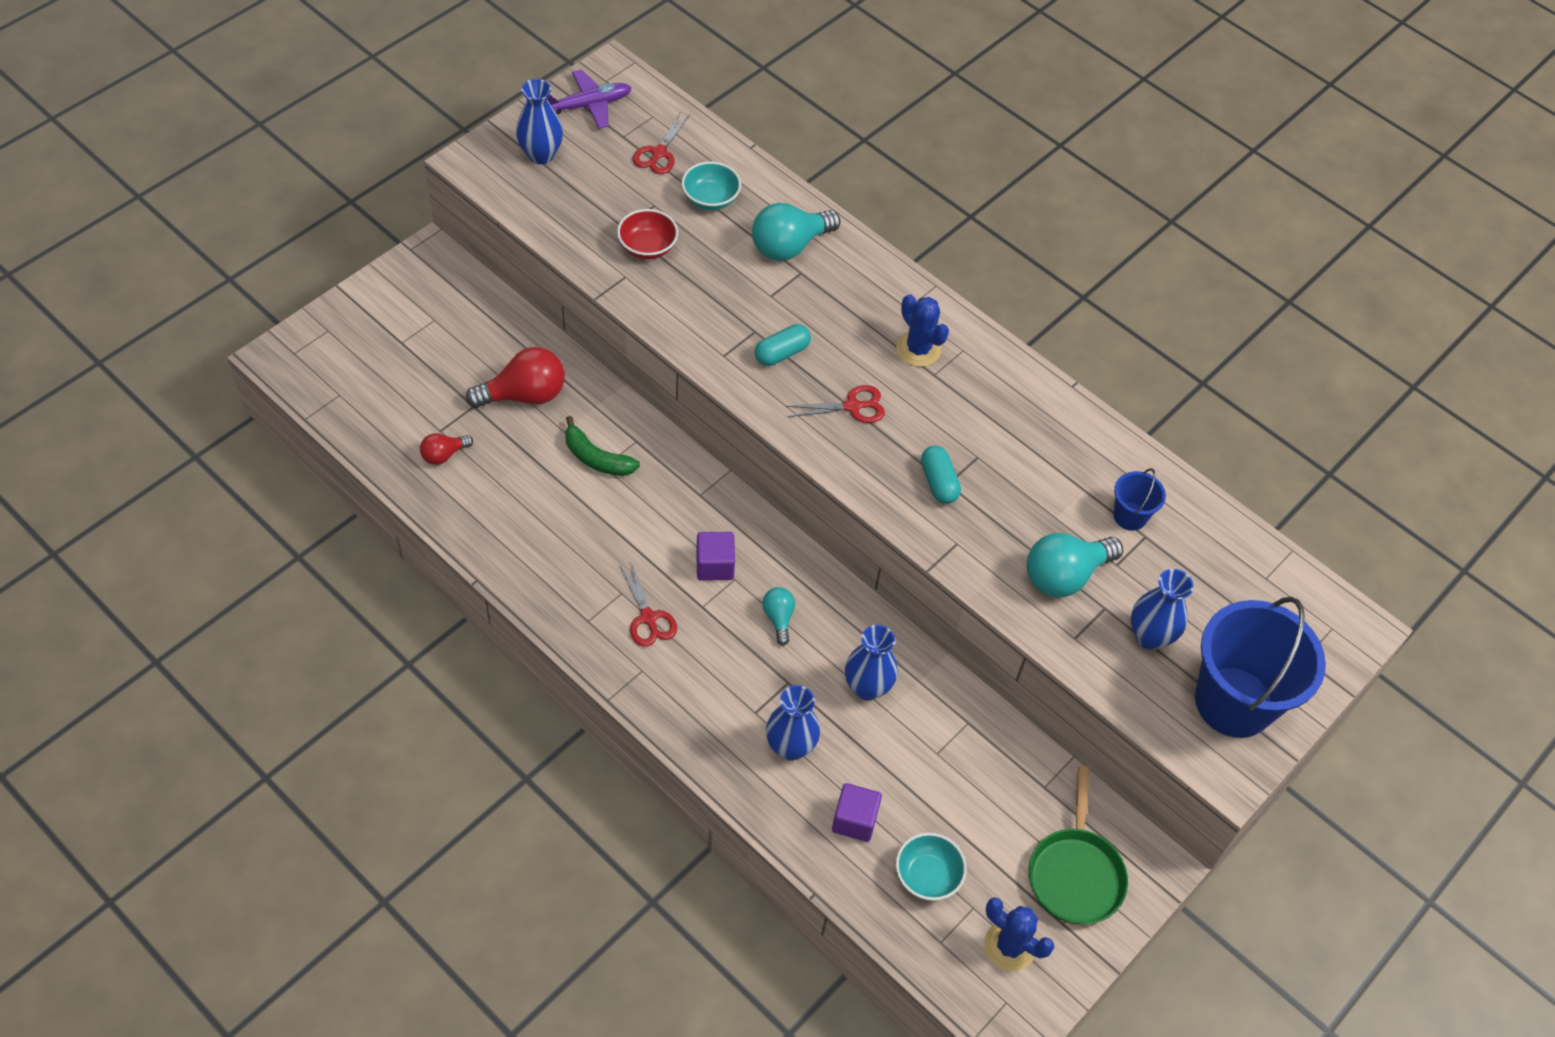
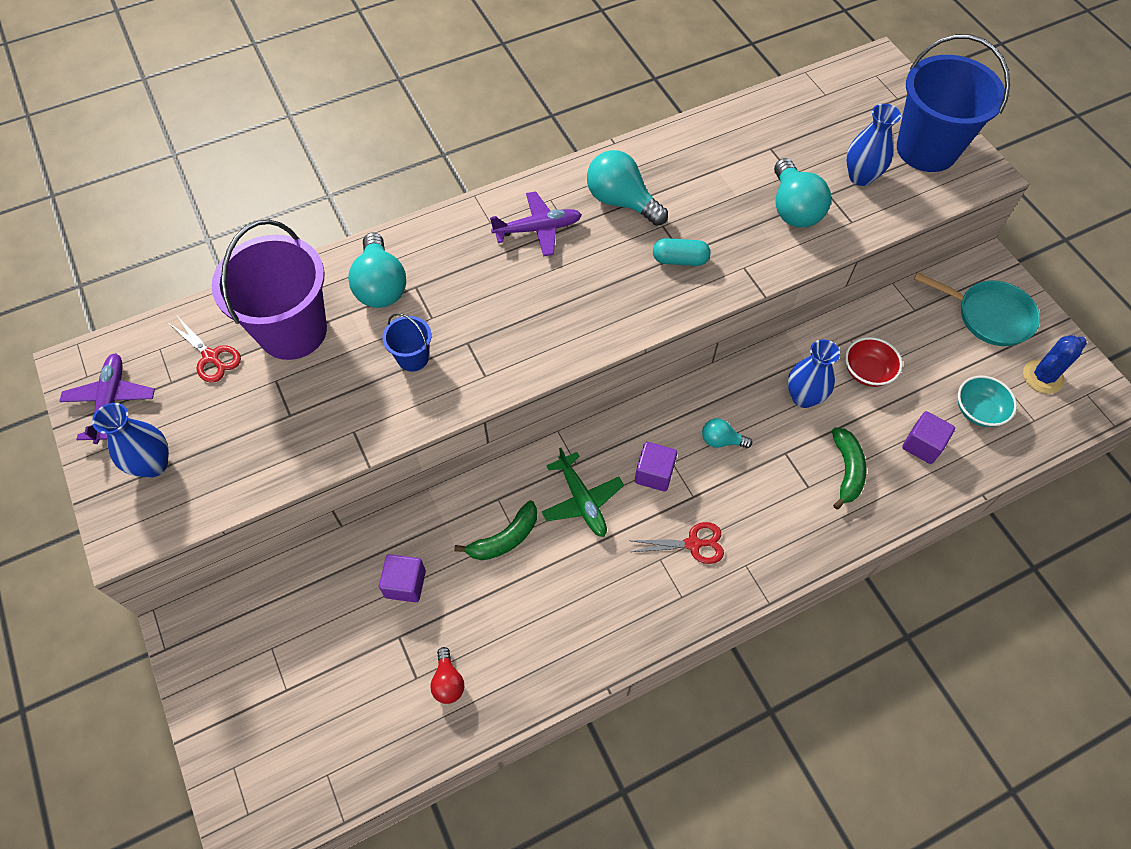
camera: 65 degrees left, 5 degrees up
(524, 395) = (405, 584): red light bulb -> purple cube
(647, 247) = (326, 401): red bowl -> red bowl (867, 372)
(660, 510) = (582, 500): none -> green plane
(710, 199) = (293, 331): turquoise bowl -> purple bucket
(782, 353) = (501, 329): turquoise capsule -> none
(790, 747) = (847, 470): blue vase -> green banana
(853, 406) = (580, 294): red scissors -> none
(918, 349) = (537, 229): blue cactus -> purple plane
(992, 412) = (621, 201): none -> turquoise light bulb
(1075, 873) = (989, 316): green pan -> turquoise pan
(1130, 516) = (749, 150): blue bucket -> blue bucket (413, 358)

